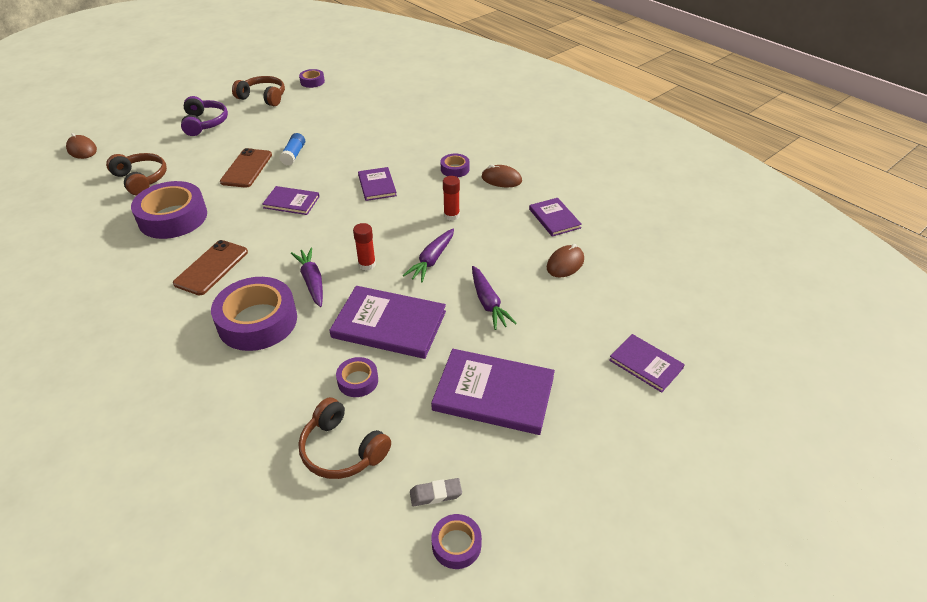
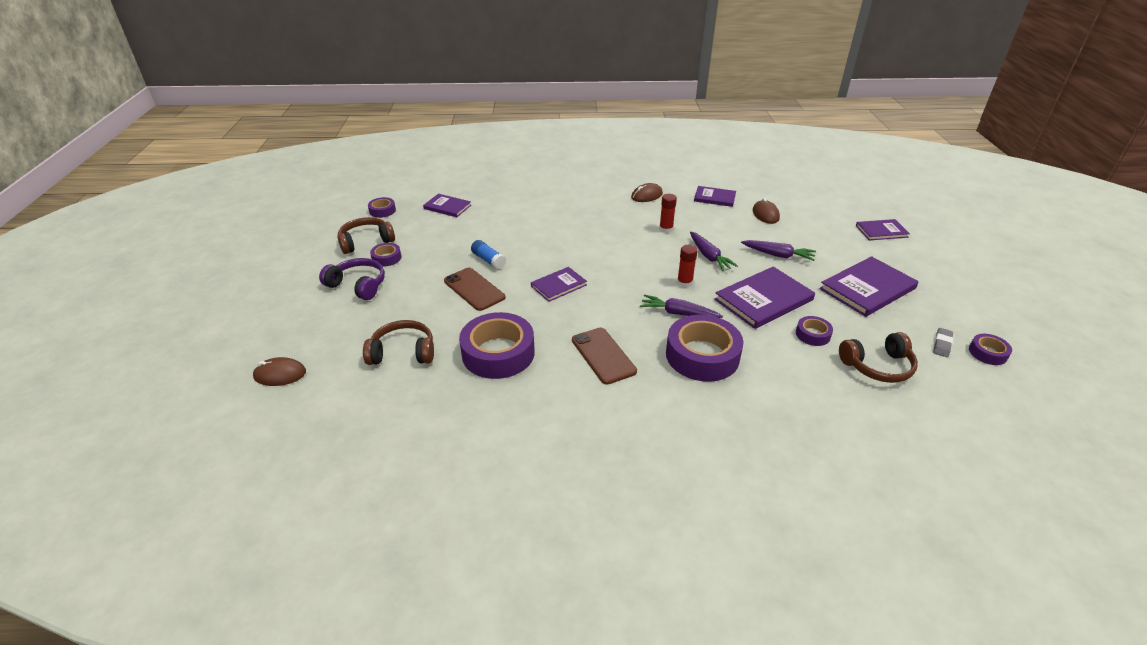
camera: 50 degrees left, 5 degrees down
(377, 185) = (588, 242): purple book -> purple book (447, 207)
(455, 169) = (610, 206): purple tape -> purple tape (386, 258)

